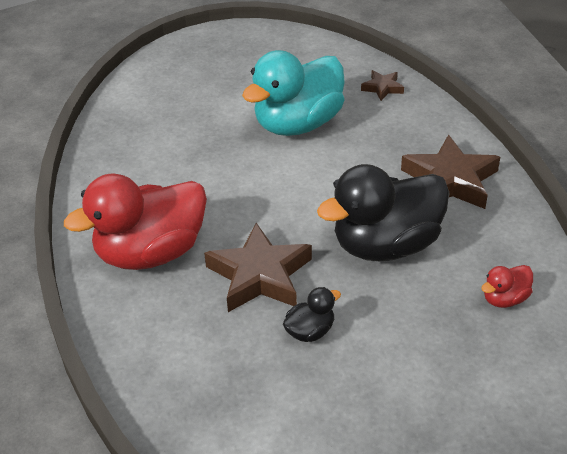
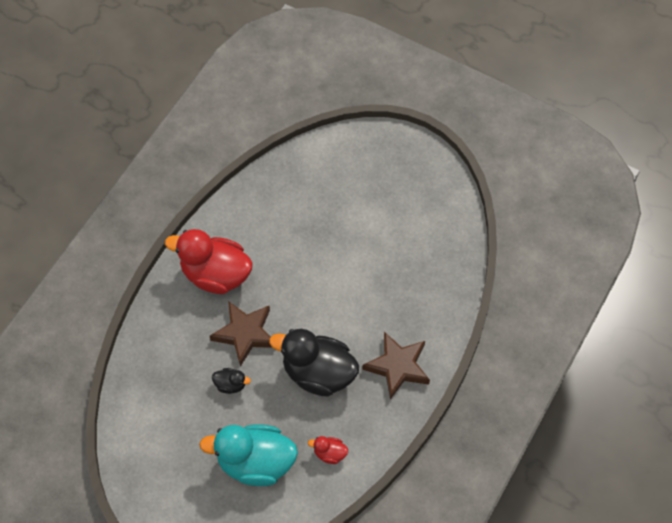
camera: 45 degrees right, 20 degrees up
(298, 124) = (374, 256): turquoise duck -> turquoise duck (255, 462)
(382, 88) = (449, 272): brown star -> none

